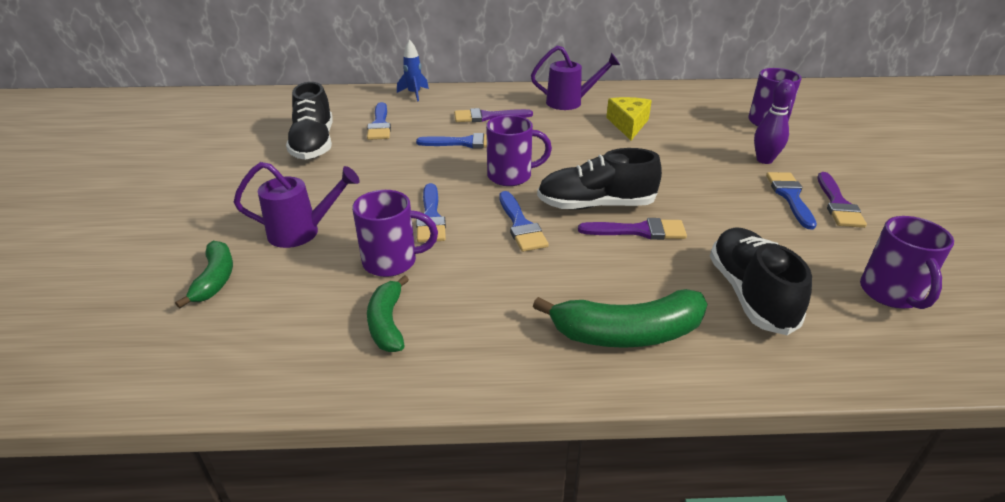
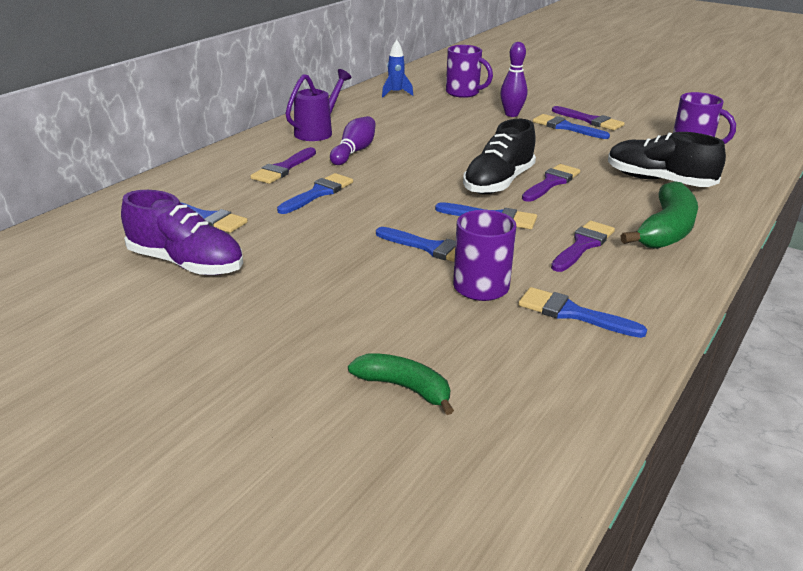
camera: 55 degrees left, 5 degrees down
(302, 232) = (373, 317): purple watering can -> none
(313, 144) = (186, 263): black shoe -> purple shoe
(387, 323) = (572, 313): green banana -> blue brush
(414, 94) = (166, 182): blue rocket -> blue rocket (396, 93)
(511, 176) = (409, 195): purple mug -> none
(526, 290) = (583, 245): none -> purple brush
(557, 127) = (354, 151): none -> purple bowling pin
(628, 124) = (393, 128): yellow cheese -> none

